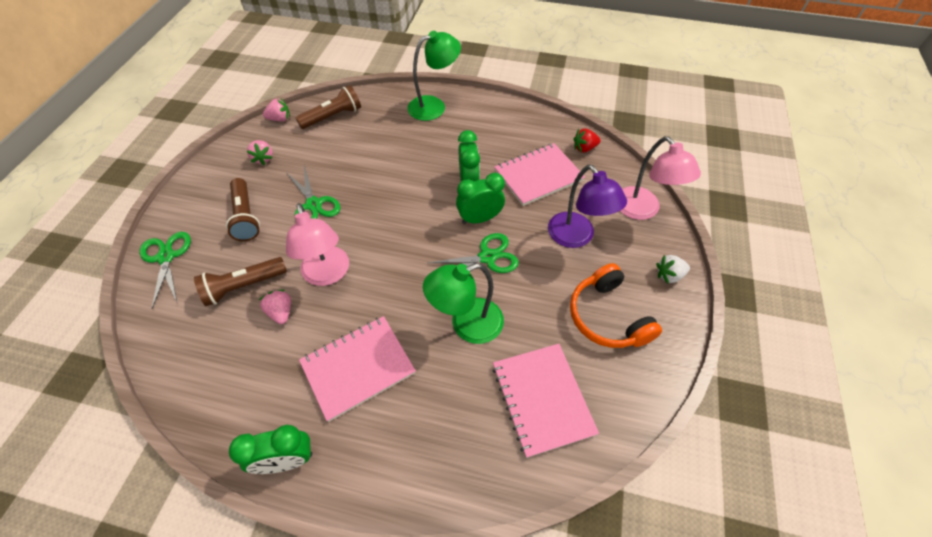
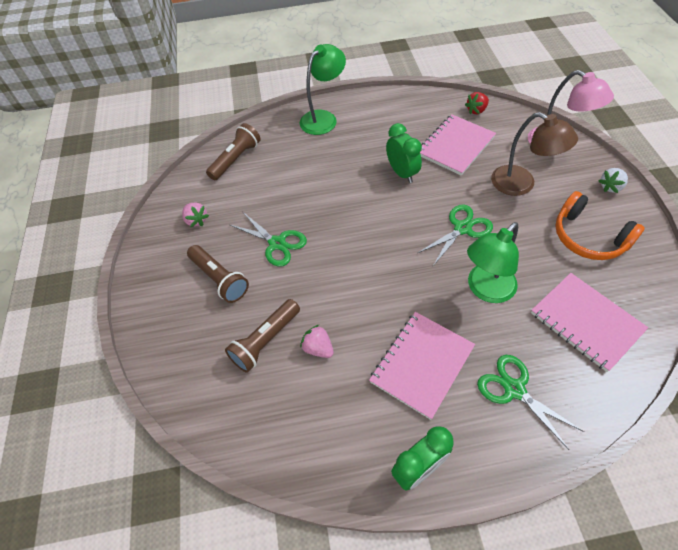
camera: 20 degrees left, 0 degrees up
(166, 257) = (167, 347): green scissors -> green scissors (514, 389)
(280, 119) = (185, 179): pink strawberry -> none
(327, 274) = (336, 298): pink lamp -> none
(479, 219) = (433, 199): green clock -> none
(576, 237) = (521, 184): purple lamp -> brown lamp

